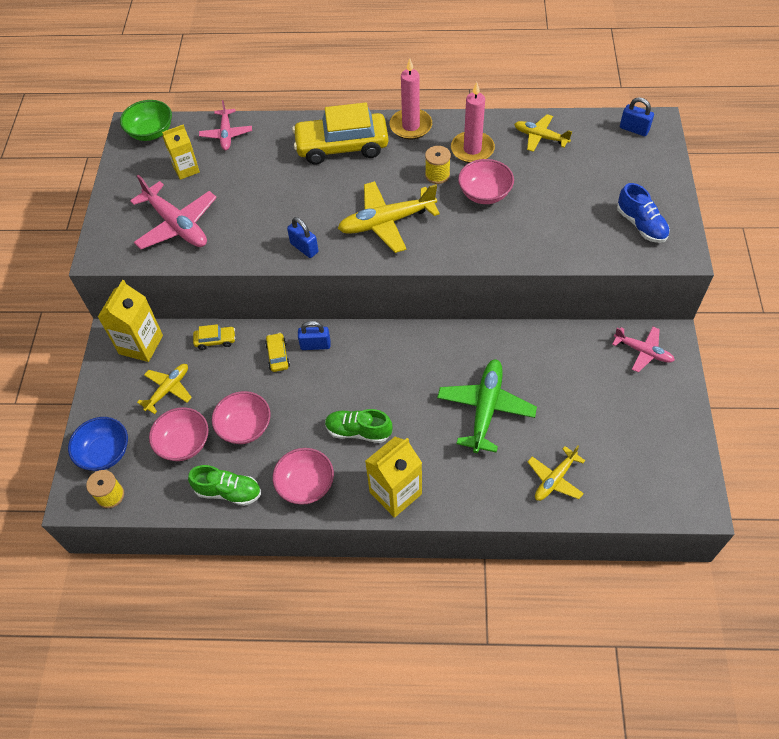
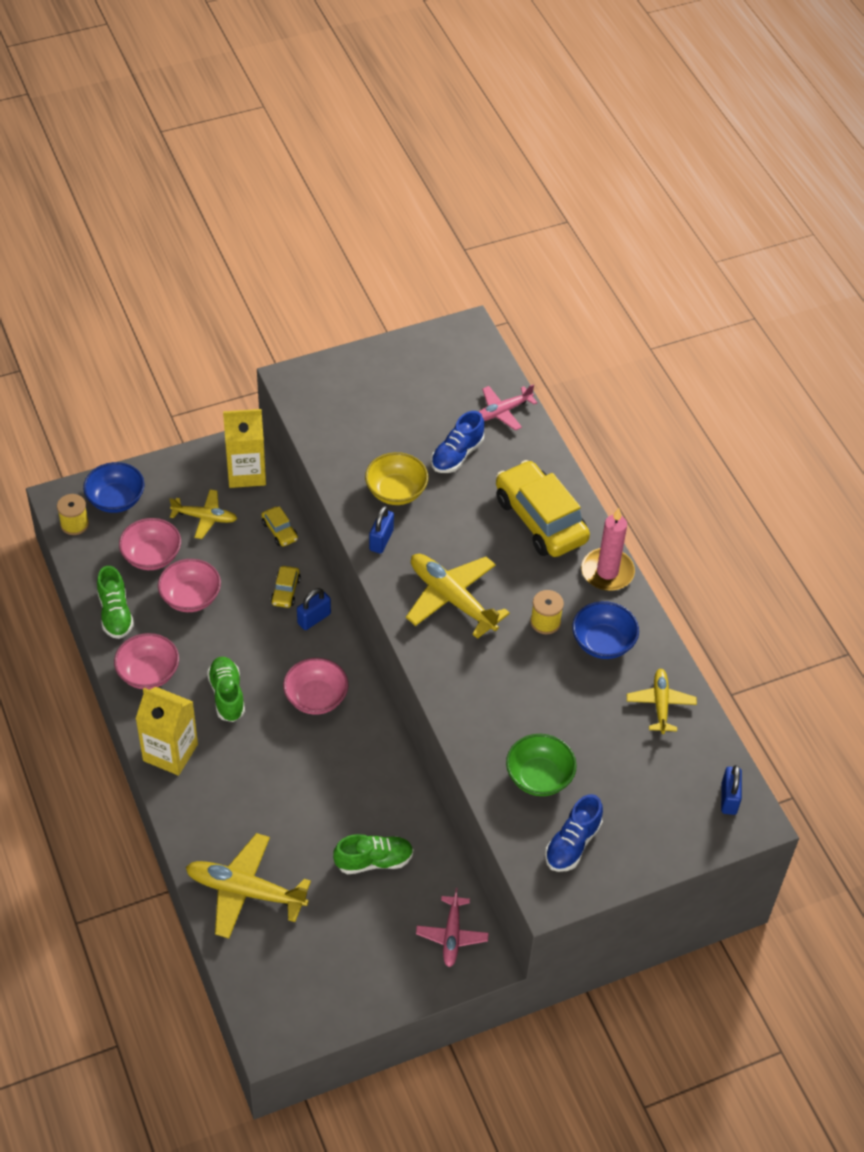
camera: 60 degrees right, 5 degrees down
(151, 132) = (470, 348): green bowl -> green bowl (539, 777)
(177, 225) = (358, 424): pink plane -> none
(186, 169) = (435, 399): yellow carton -> none
(250, 174) = (457, 455): none -> blue shoe
(262, 223) = (396, 491): none -> yellow bowl
(278, 356) = (285, 591): yellow car -> yellow car turned 135 degrees clockwise
(315, 345) = (314, 618): blue padlock -> blue padlock turned 75 degrees clockwise
(472, 149) = (603, 642): pink candle -> blue bowl
(484, 193) = (540, 676): pink bowl -> pink bowl (316, 698)
(485, 408) = (304, 800): green plane -> none
(554, 479) = (245, 891): yellow plane -> yellow plane, size x1.65
(560, 380) = (374, 861): none -> green shoe

